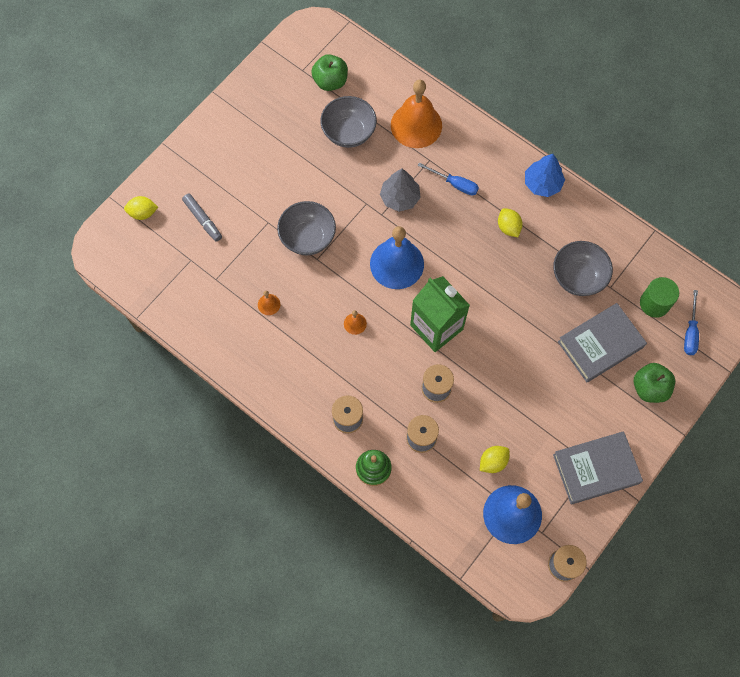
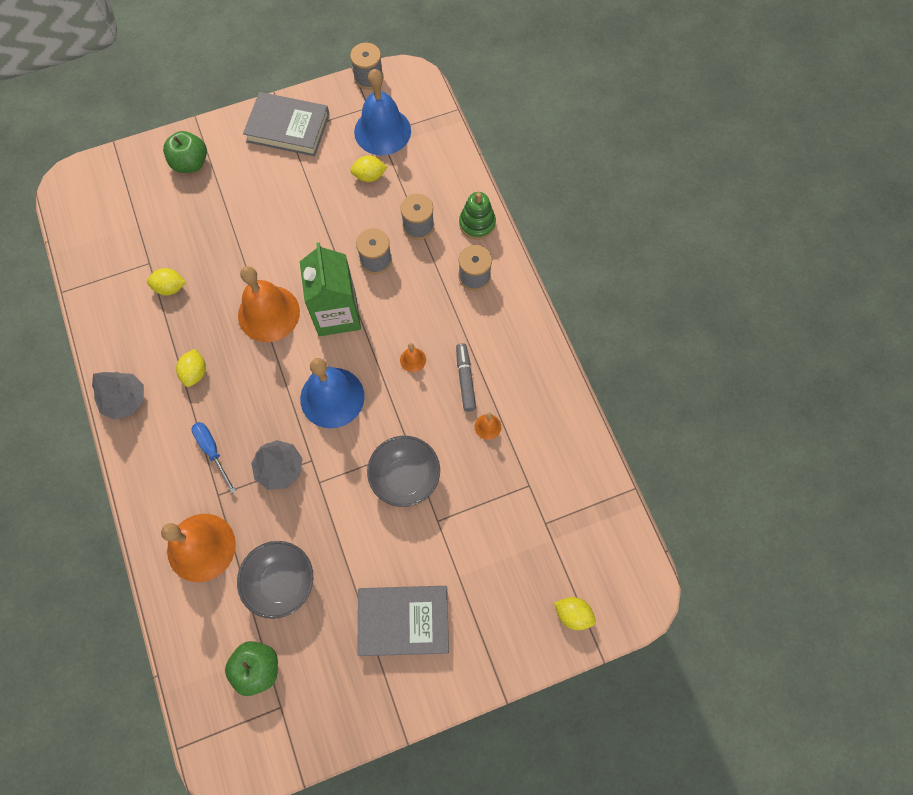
camera: 150 degrees left, 0 degrees up
(203, 220) = (508, 565): grey marker -> grey marker (465, 379)
(488, 299) = (269, 313): none -> orange bell
(542, 184) = (125, 399): blue tree -> grey tree
(578, 277) = (170, 288): grey bowl -> yellow lemon
(600, 344) = (201, 219): grey book -> grey book (403, 621)
(654, 303) = (123, 227): green cylinder -> none
(690, 332) = (115, 187): blue screwdriver -> none

